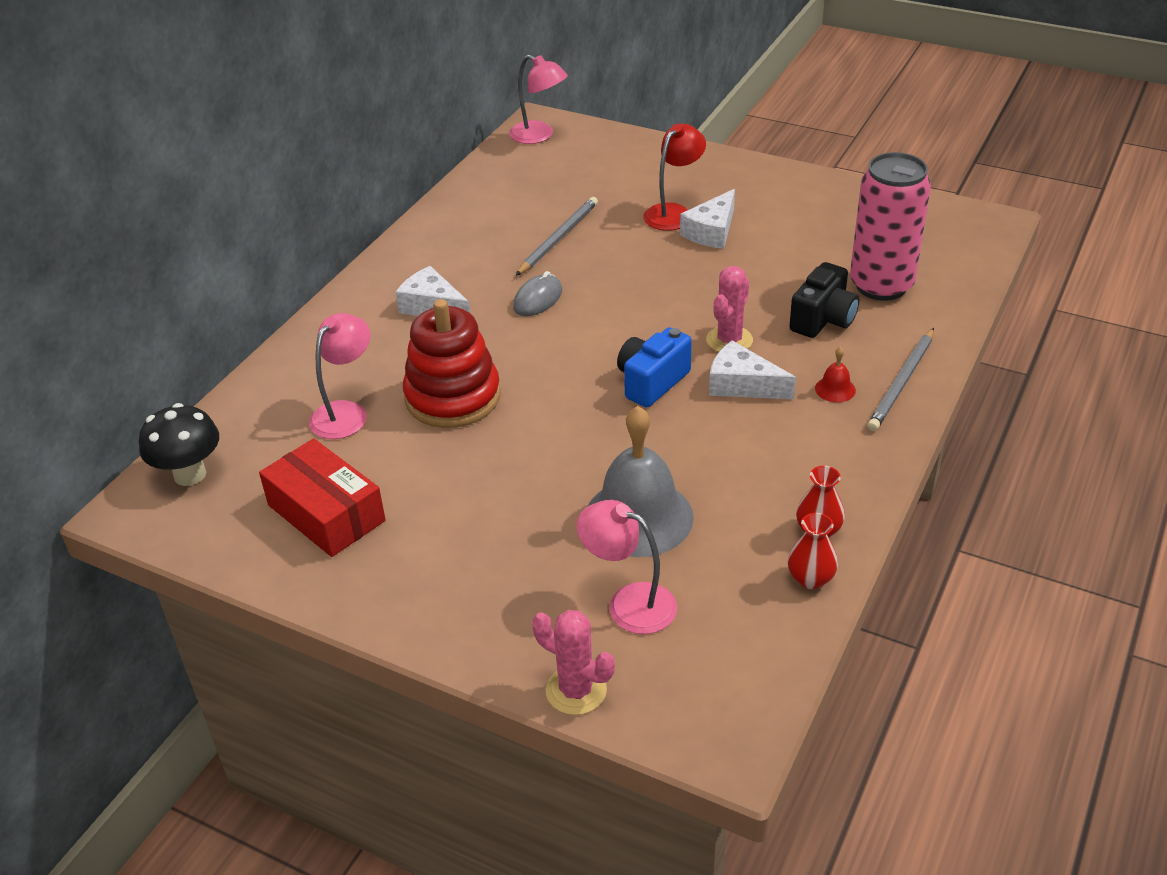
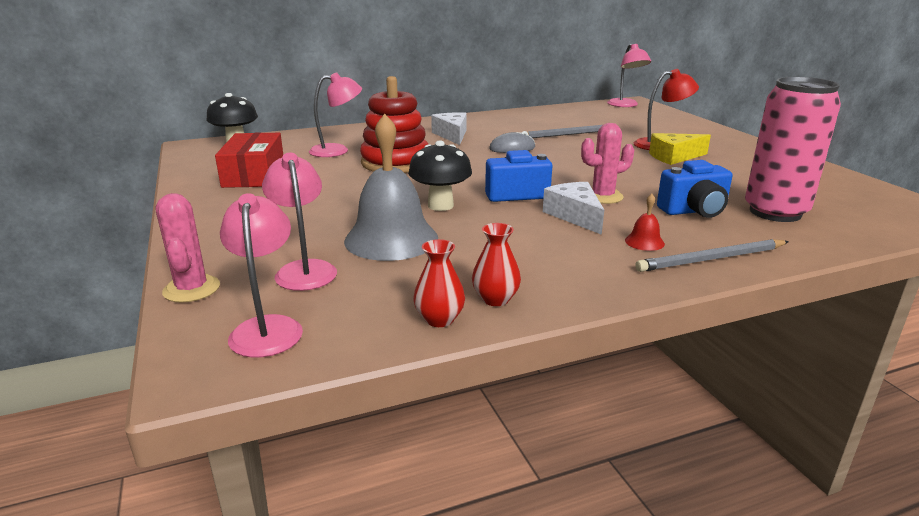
camera: 40 degrees right, 15 degrees down
(609, 442) = (440, 205): none -> black mushroom
(707, 677) = (267, 327): none -> pink lamp
(711, 231) = (674, 157): white cheese -> yellow cheese
(823, 319) = (694, 211): black camera -> blue camera

